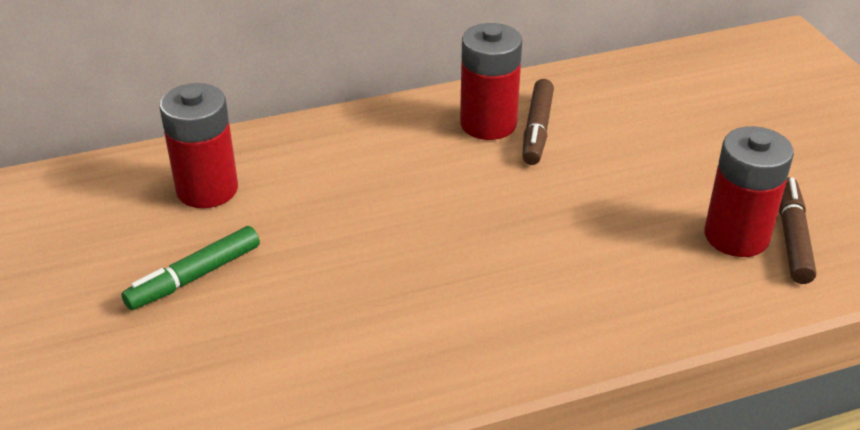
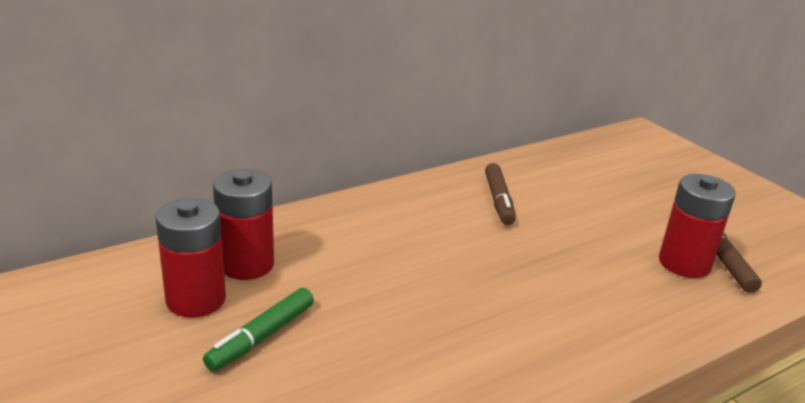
camera: 15 degrees left, 10 degrees down
(488, 124) = (459, 199): red battery -> red battery (196, 300)

